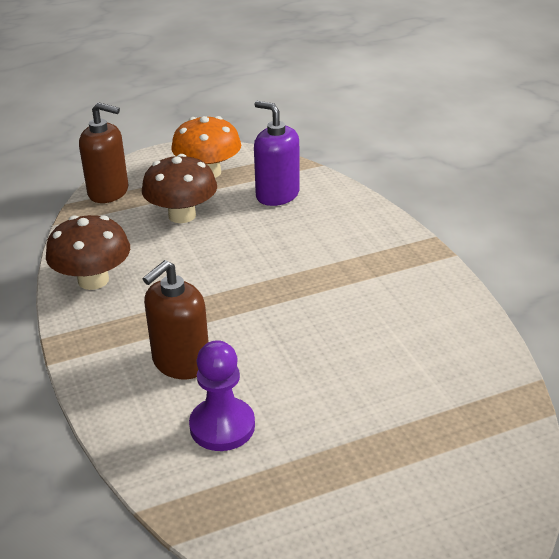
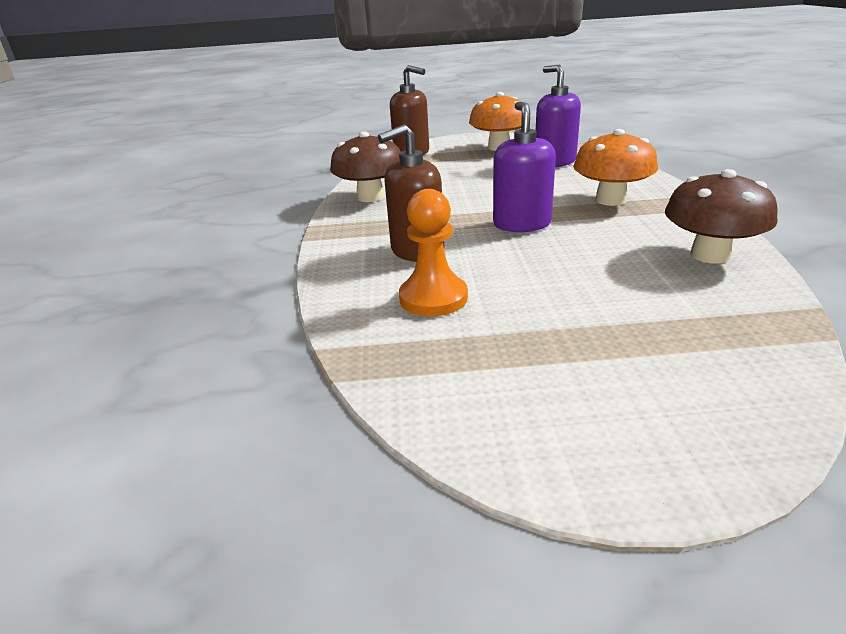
camera: 20 degrees right, 5 degrees down
(182, 215) = (465, 168): brown mushroom -> brown mushroom (710, 255)
(222, 426) = (433, 298): purple pawn -> orange pawn
(272, 305) = (521, 224): none -> purple soap dispenser
(349, 256) = (610, 200): none -> orange mushroom

